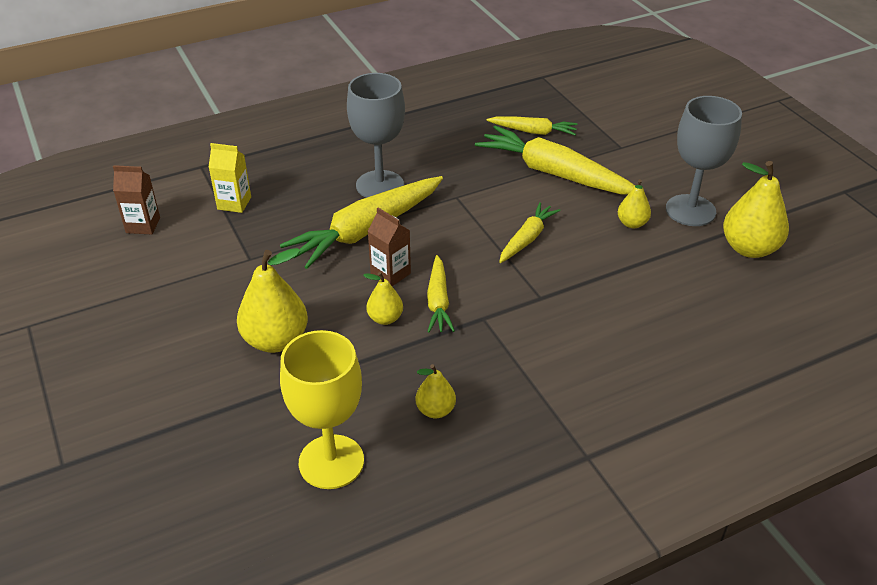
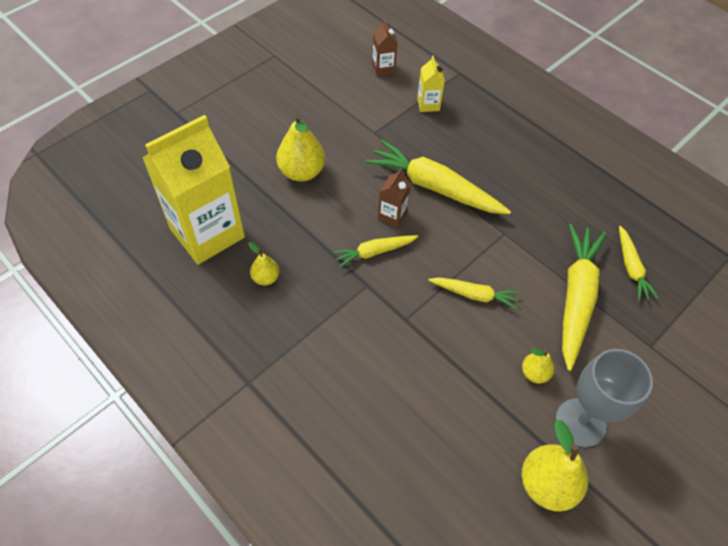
camera: 70 degrees right, 15 degrees up
(331, 462) = (207, 233): yellow goblet -> yellow carton
(380, 185) = (492, 180): grey goblet -> none
(385, 318) = (344, 225): yellow pear -> none

